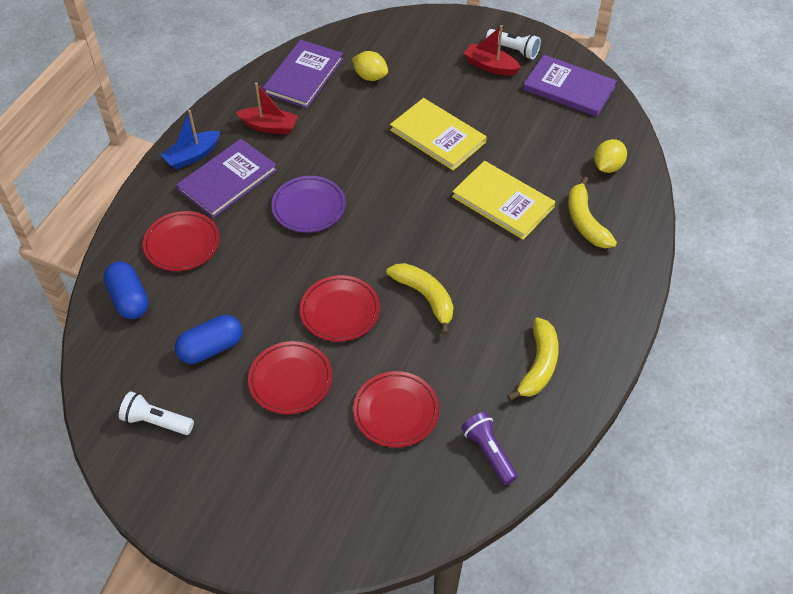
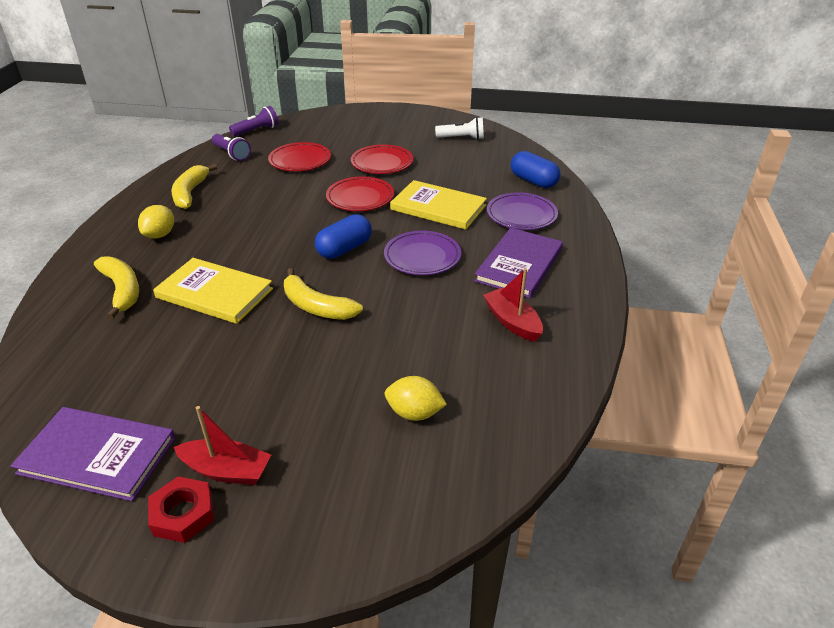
camera: 165 degrees right, 15 degrees down
(182, 244) = (521, 215): red plate -> purple plate
(192, 156) = (573, 279): blue boat -> none
(211, 348) = (450, 168): blue capsule -> blue capsule (344, 249)
(269, 126) = (512, 322): red boat -> red boat turned 60 degrees clockwise
(303, 76) = (511, 395): purple book -> none
(425, 297) = (289, 215): yellow banana -> yellow banana (316, 306)
(438, 136) = (298, 348): yellow book -> yellow book (438, 208)
(450, 520) = (256, 130): none -> purple flashlight
(513, 50) = (183, 514): white flashlight -> red nut
(607, 166) = (75, 350): yellow lemon -> yellow lemon (160, 235)

